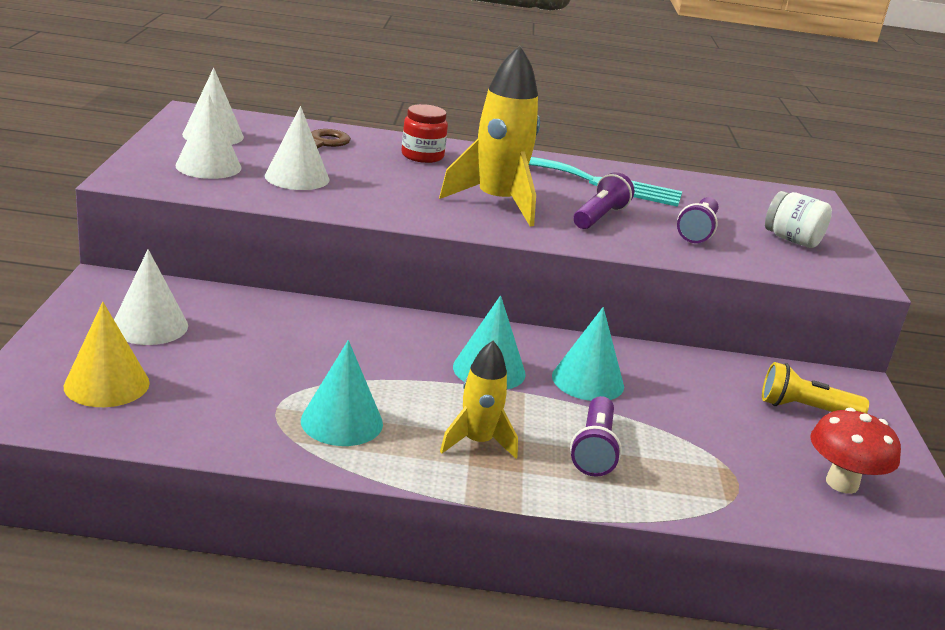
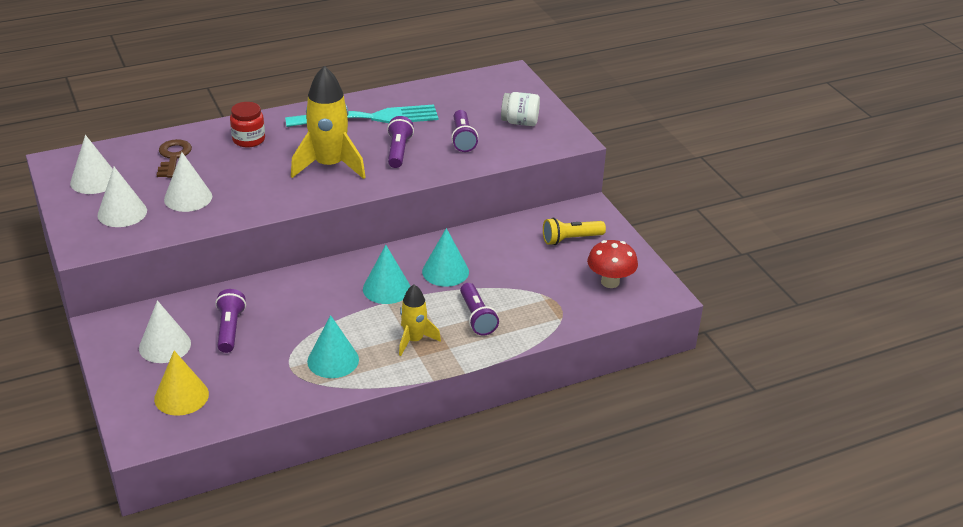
camera: 25 degrees left, 10 degrees up
(245, 339) = (230, 329): none -> purple flashlight

